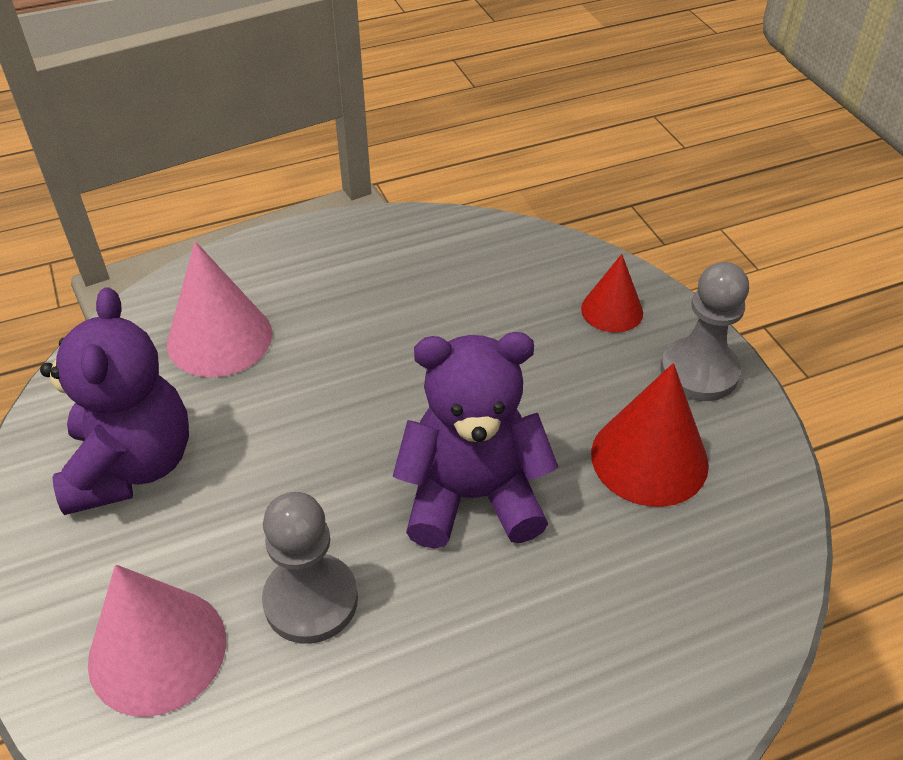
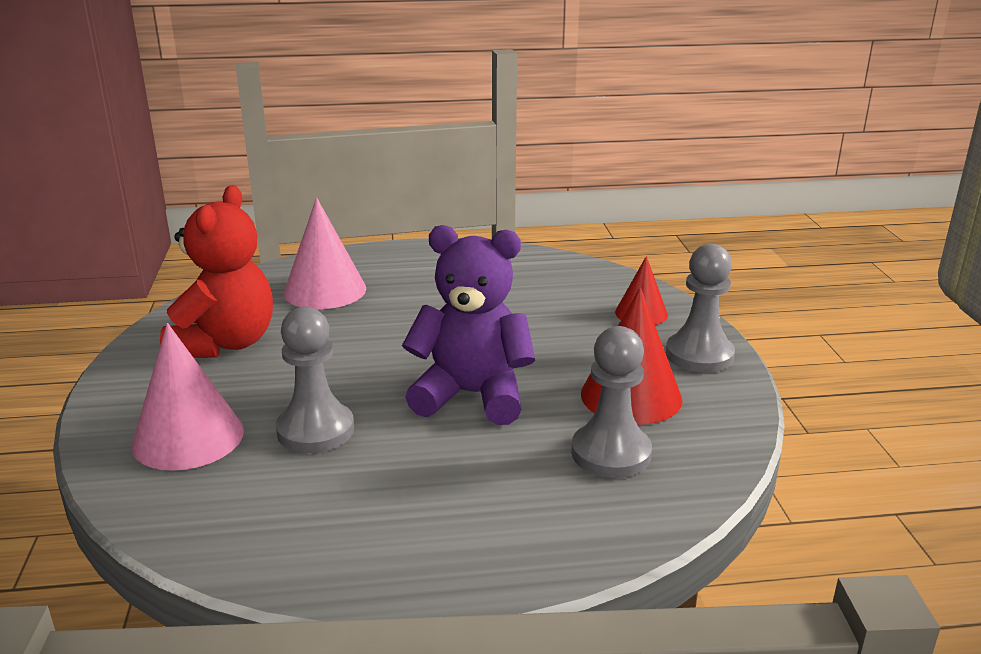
camera: 15 degrees right, 20 degrees down
(132, 466) = (225, 344): purple teddy bear -> red teddy bear
(660, 560) = (611, 453): none -> grey pawn

